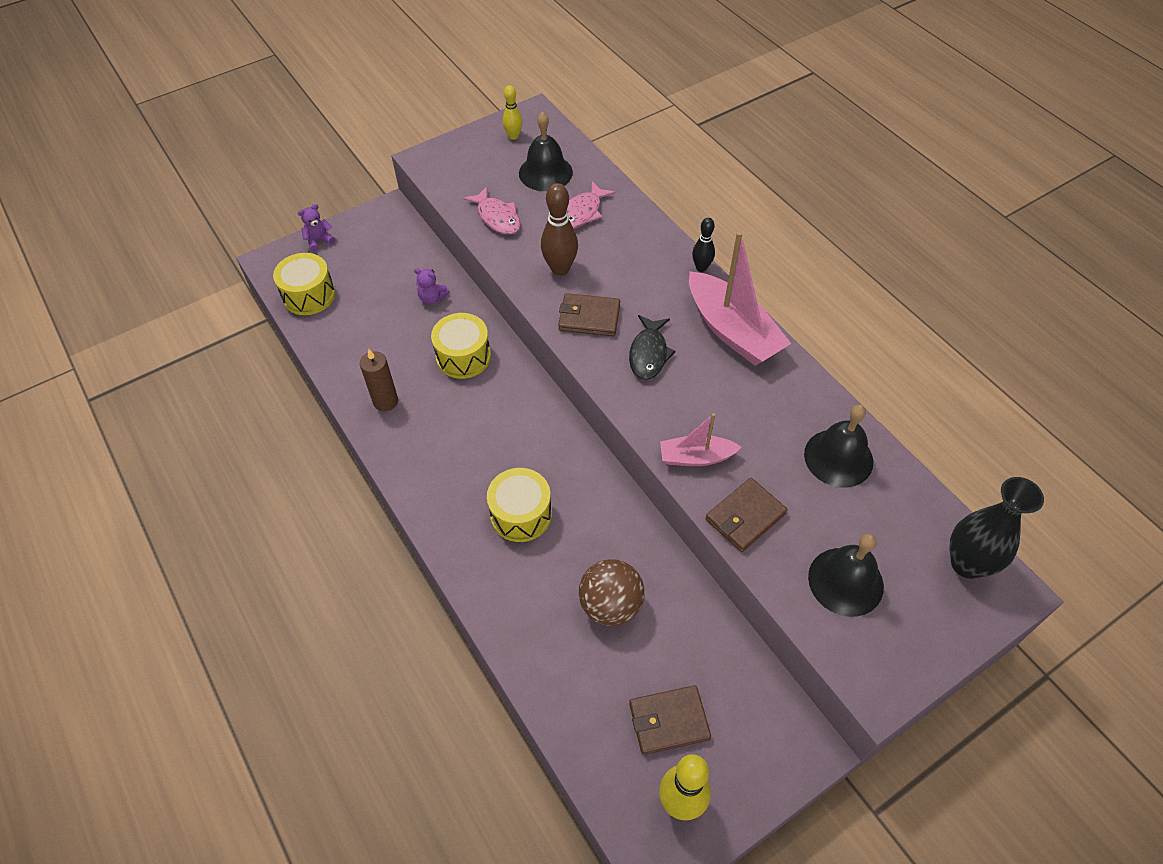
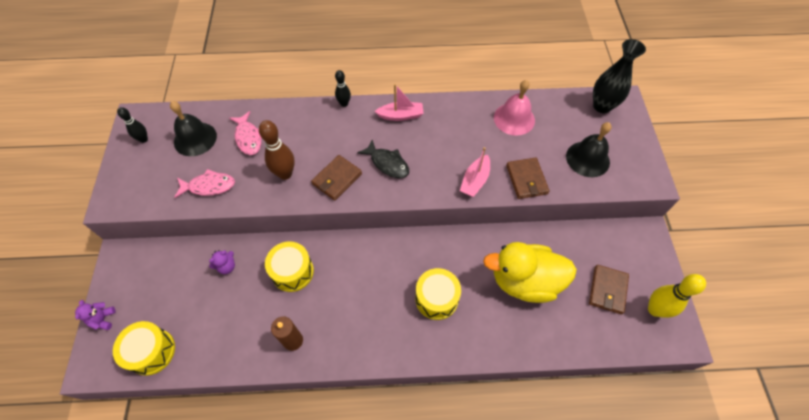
camera: 60 degrees left, 5 degrees up
(513, 136) = (143, 139): yellow bowling pin -> black bowling pin
(610, 605) = (524, 281): brown ball -> yellow duck
(732, 331) = (401, 115): pink boat -> pink boat, size x0.56
(838, 458) = (514, 119): black bell -> pink bell

